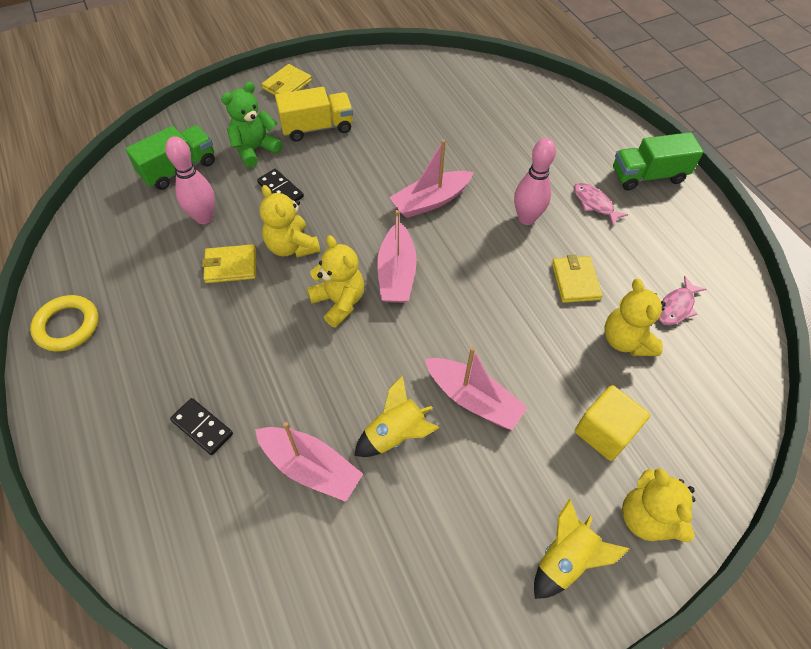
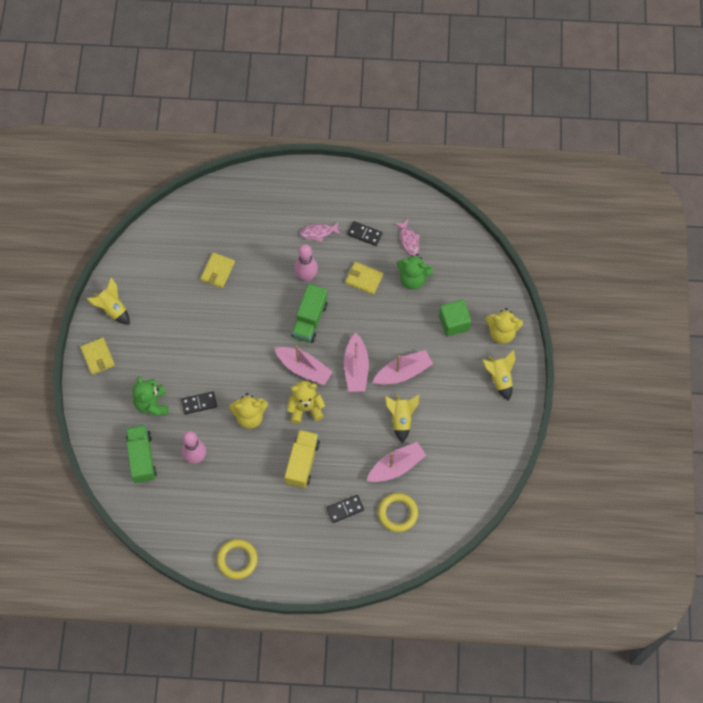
camera: 60 degrees left, 10 degrees up
(228, 511) = (397, 513): none -> yellow ring
(230, 266) = (244, 456): yellow wallet -> yellow wallet (217, 271)
(317, 128) = (155, 357): yellow truck -> yellow truck (302, 463)
(352, 73) = (112, 309): none -> yellow rocket
(430, 201) = (261, 321): pink boat -> pink boat (356, 368)
(604, 432) = (454, 323): yellow cube -> green cube
(626, 340) = (413, 279): yellow teddy bear -> green teddy bear
(637, 252) = (364, 234): none -> black domino
(648, 176) = (315, 189): green truck -> green truck (309, 320)

